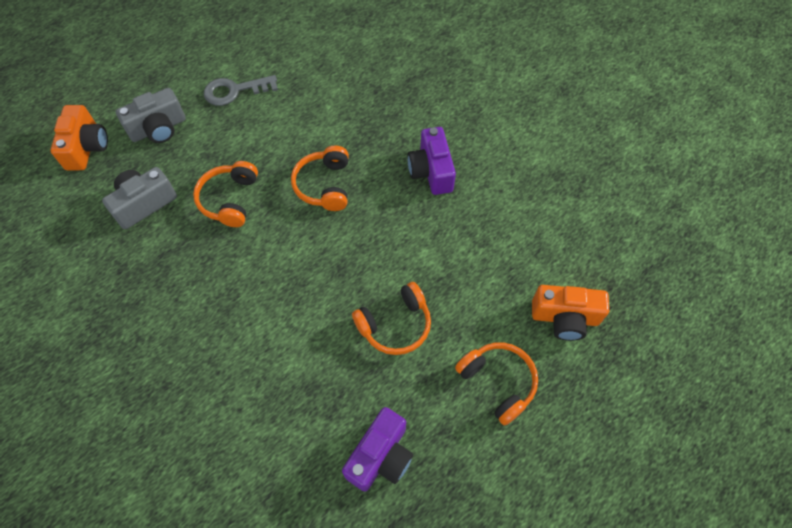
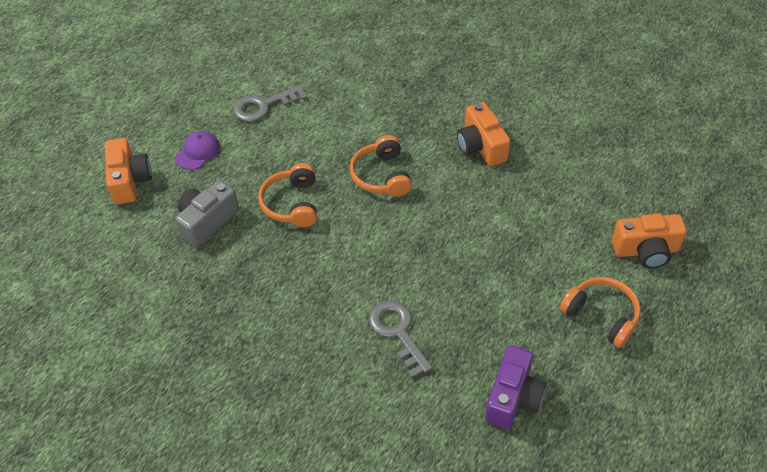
camera: 10 degrees left, 10 degrees down
(158, 128) = (198, 152): grey camera -> purple cap
(288, 359) = (397, 332): none -> grey key
(395, 325) = (490, 284): orange headphones -> none
(431, 171) = (481, 146): purple camera -> orange camera

